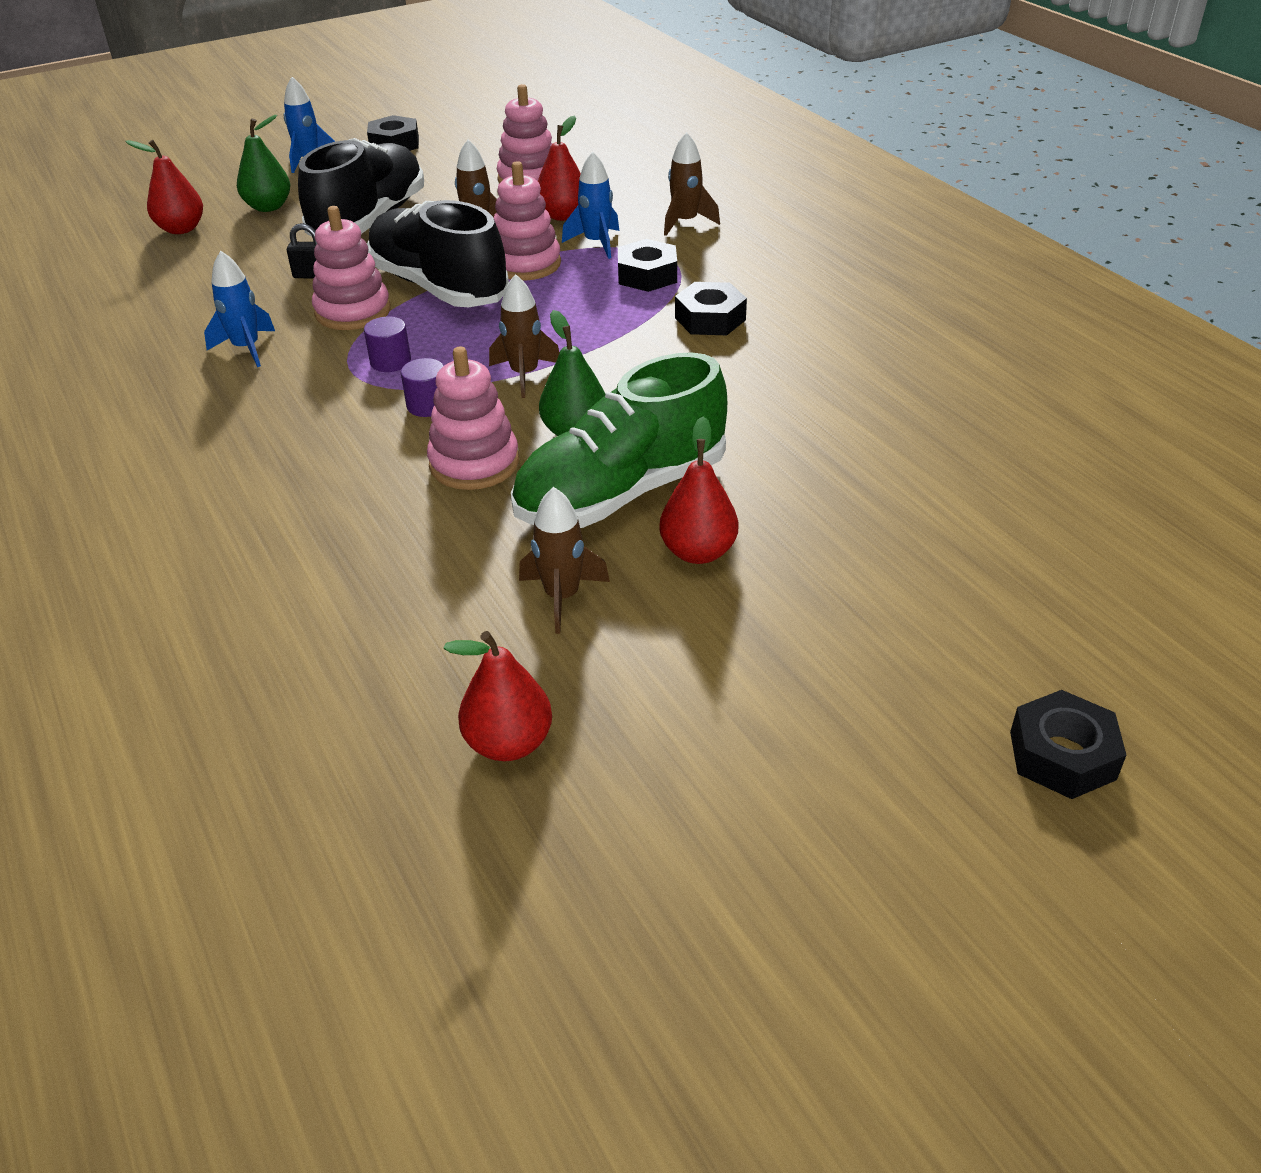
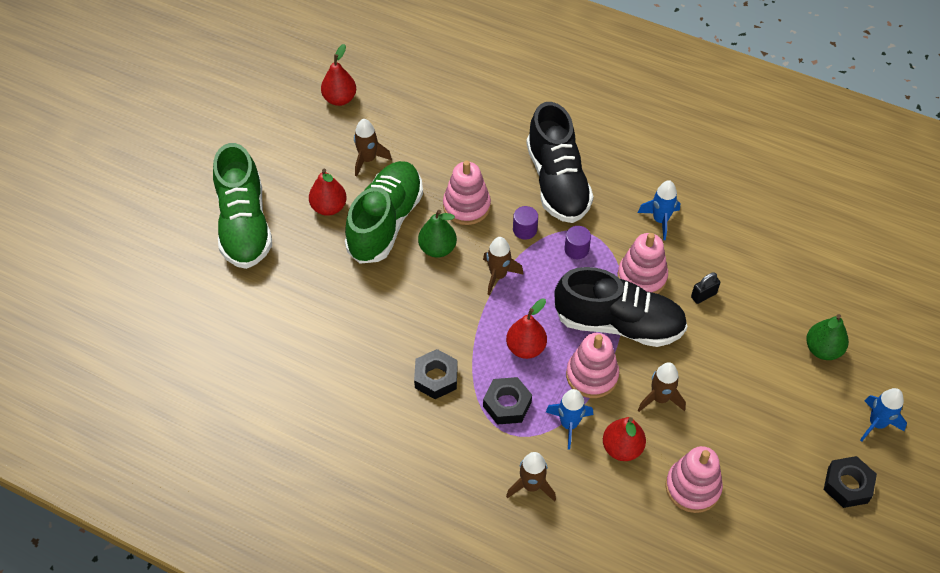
camera: 145 degrees right, 15 degrees up
(181, 229) = (841, 296): red pear -> red pear (526, 348)
(369, 220) = (740, 370): black shoe -> black shoe (557, 182)
(874, 588) = (244, 225): none -> green shoe
(1062, 755) = (145, 184): black nut -> none

